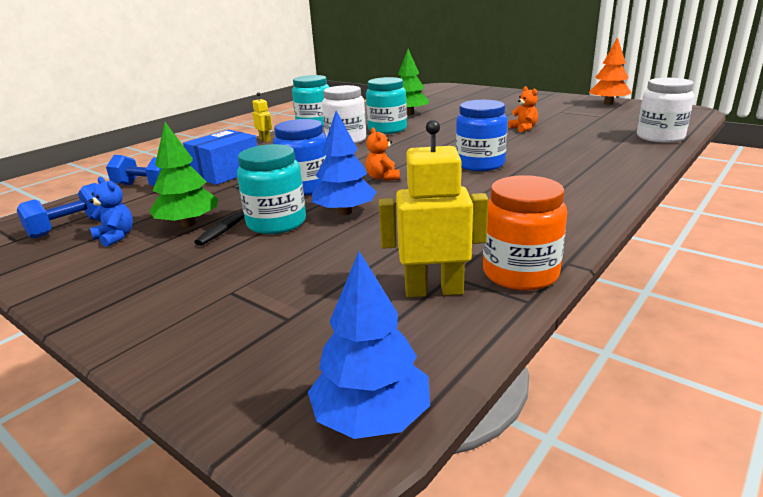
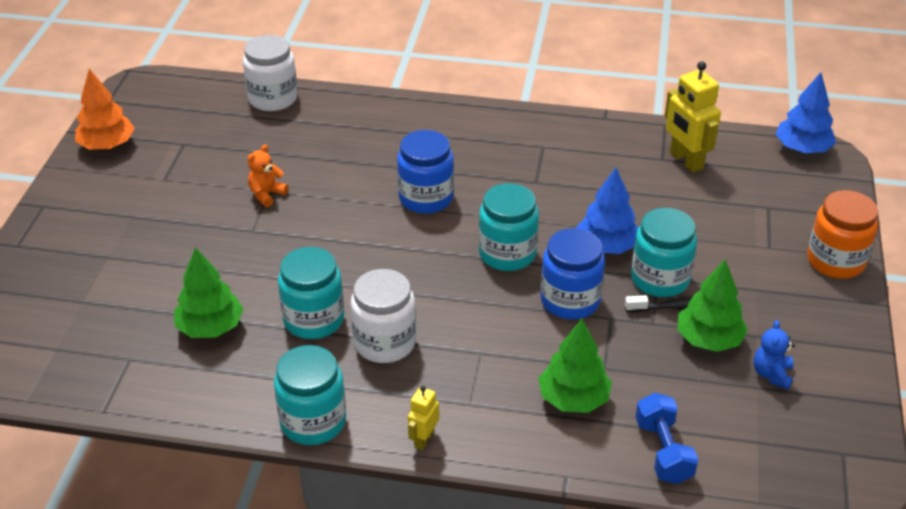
camera: 120 degrees left, 15 degrees up
(71, 227) = (788, 430): blue dumbbell -> none
(226, 172) = (573, 399): blue box -> green tree
(382, 178) = (507, 254): orange teddy bear -> turquoise jar
(520, 273) = (635, 133): orange jar -> orange jar (835, 261)

